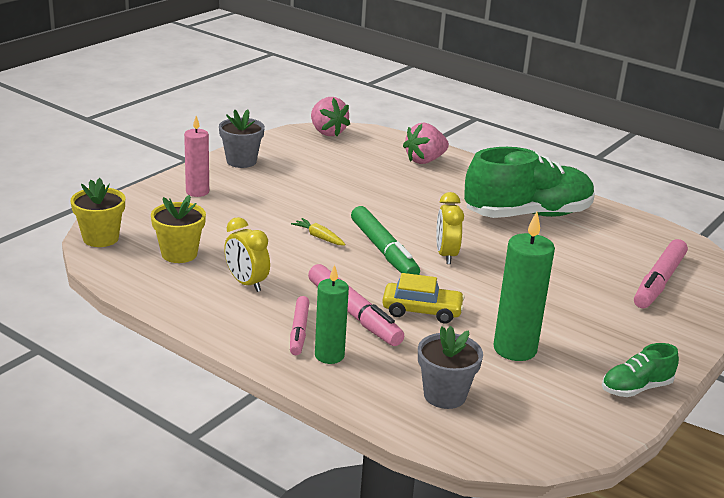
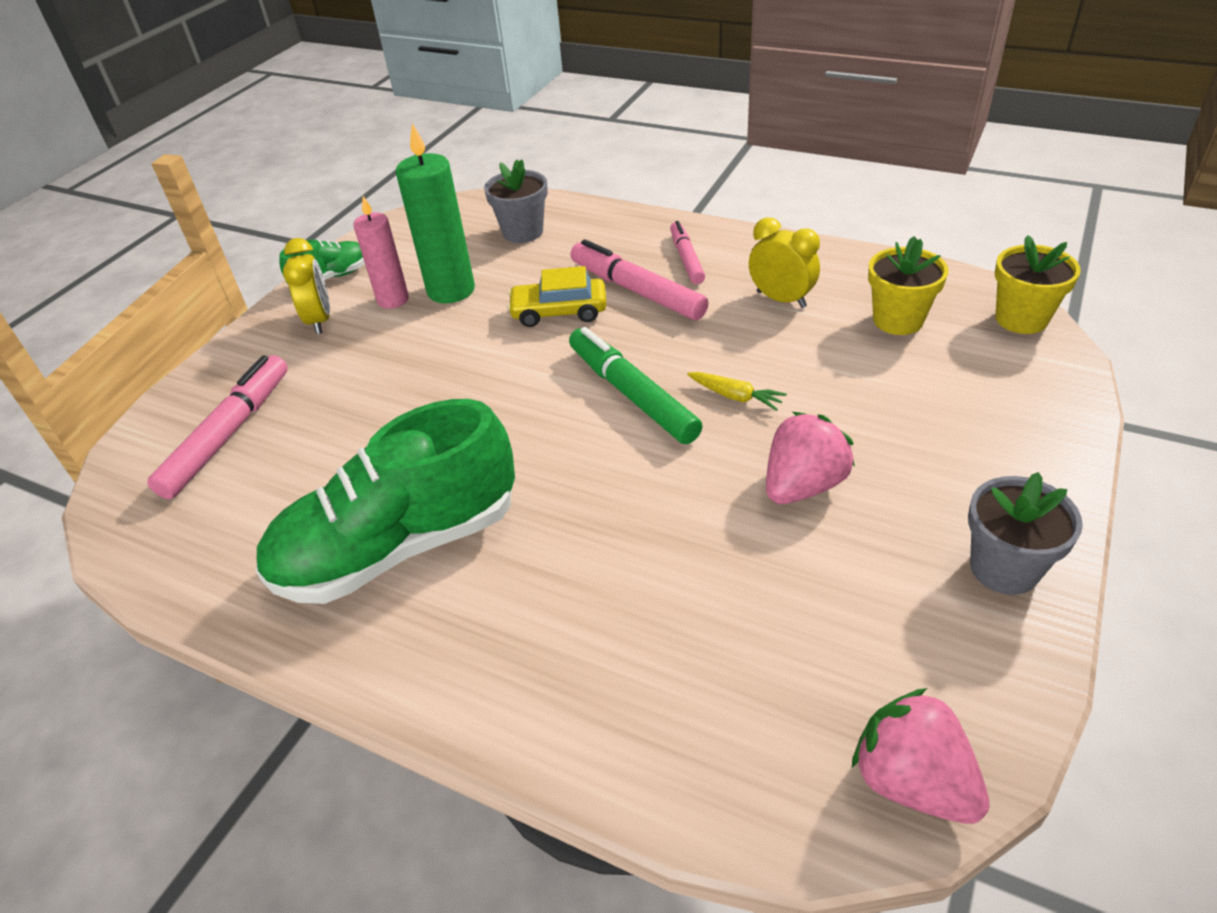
camera: 175 degrees right, 15 degrees up
(197, 192) = (994, 448): pink candle -> pink candle (393, 300)
(329, 355) = (643, 242): green candle -> none
(425, 160) = (621, 701): pink strawberry -> pink strawberry (803, 485)
(446, 255) = (539, 408): yellow clock -> yellow clock (320, 320)

